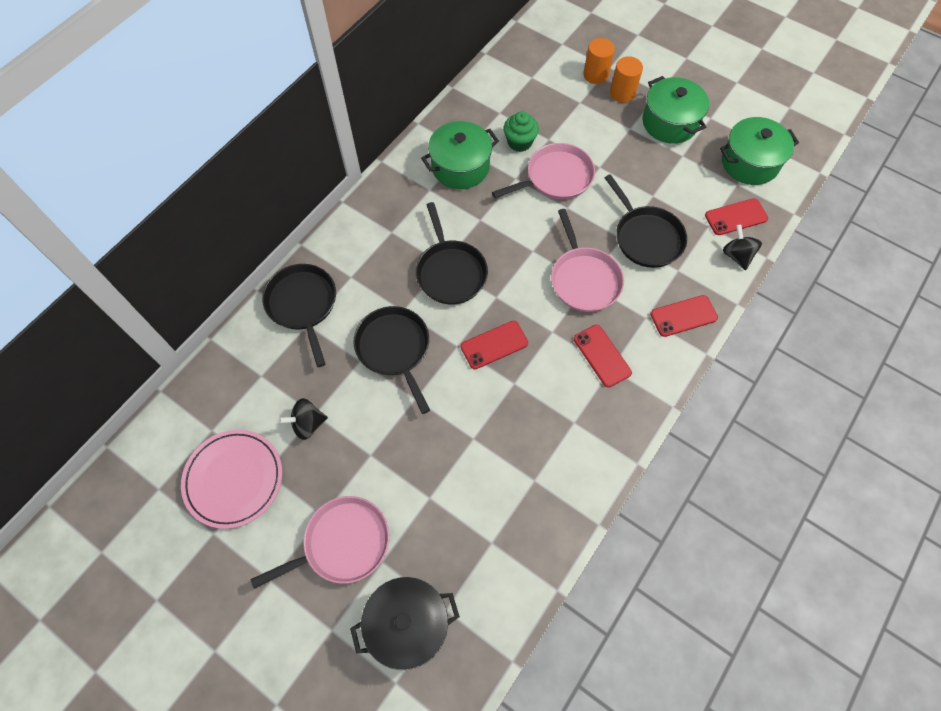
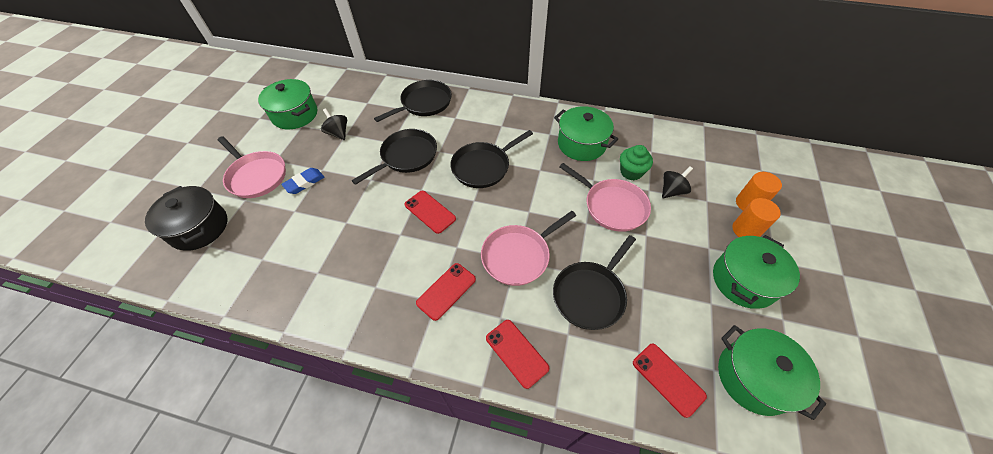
camera: 70 degrees right, 10 degrees down
(234, 479) = (295, 114): pink plate -> green pot
(384, 479) = (304, 182): none -> blue eraser
(736, 255) = (617, 392): black spinning top -> black spinning top (672, 191)

